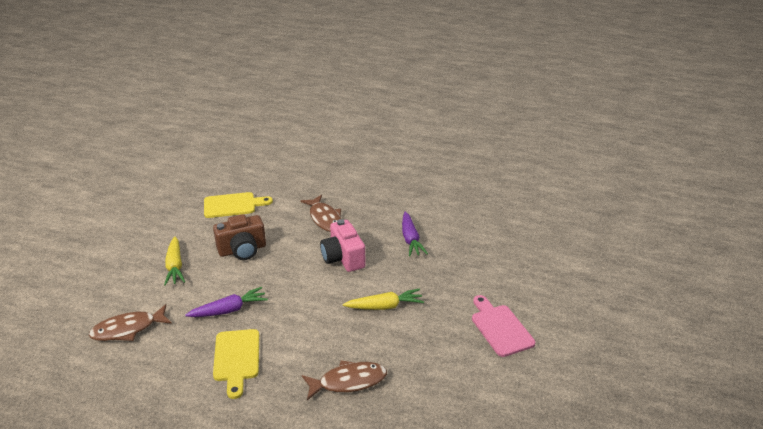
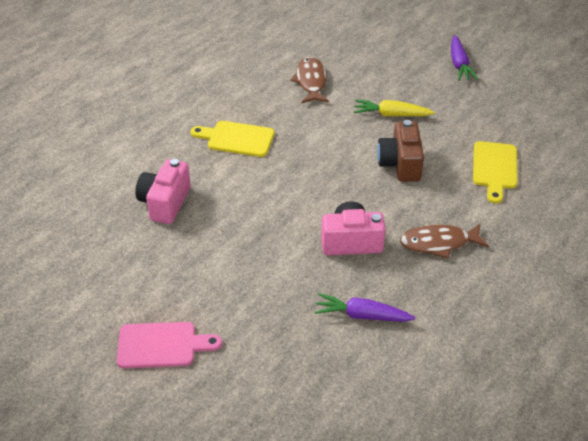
camera: 110 degrees right, 10 degrees up
(229, 310) = (305, 142): purple carrot -> purple carrot (459, 64)
(348, 381) = (165, 203): brown fish -> pink camera
(385, 306) = (251, 256): yellow carrot -> none

